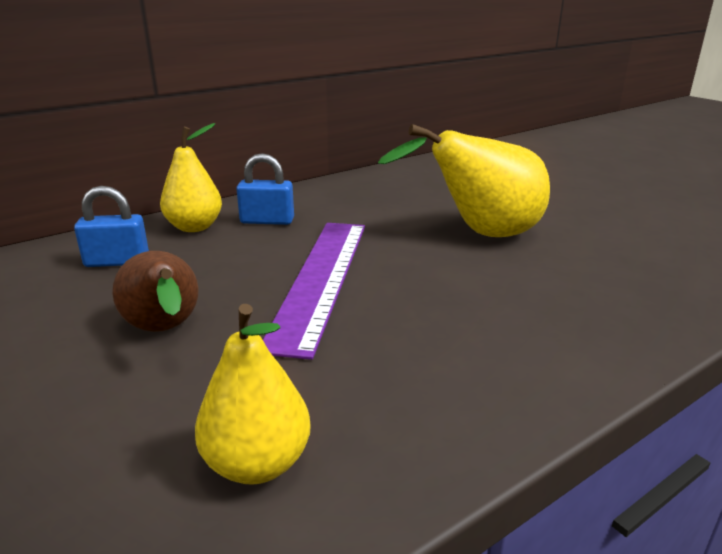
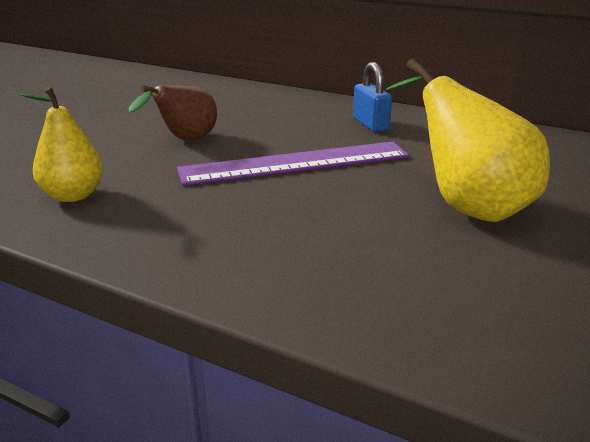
camera: 65 degrees right, 0 degrees up
(117, 262) = (254, 106): blue padlock -> none
(194, 227) = (329, 109): yellow pear -> none

